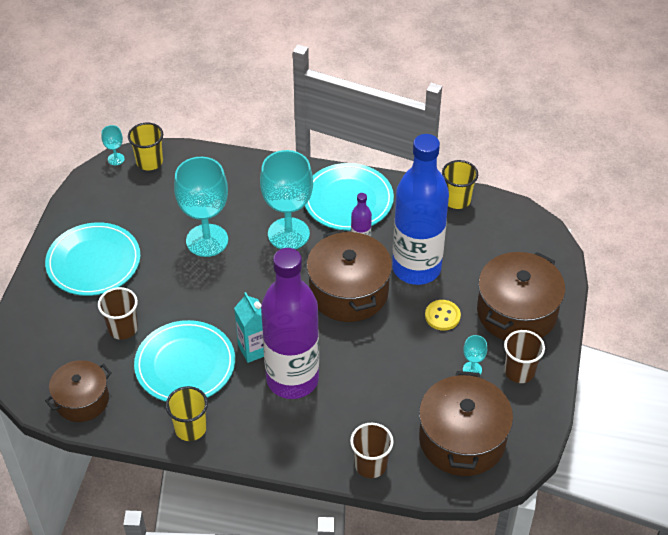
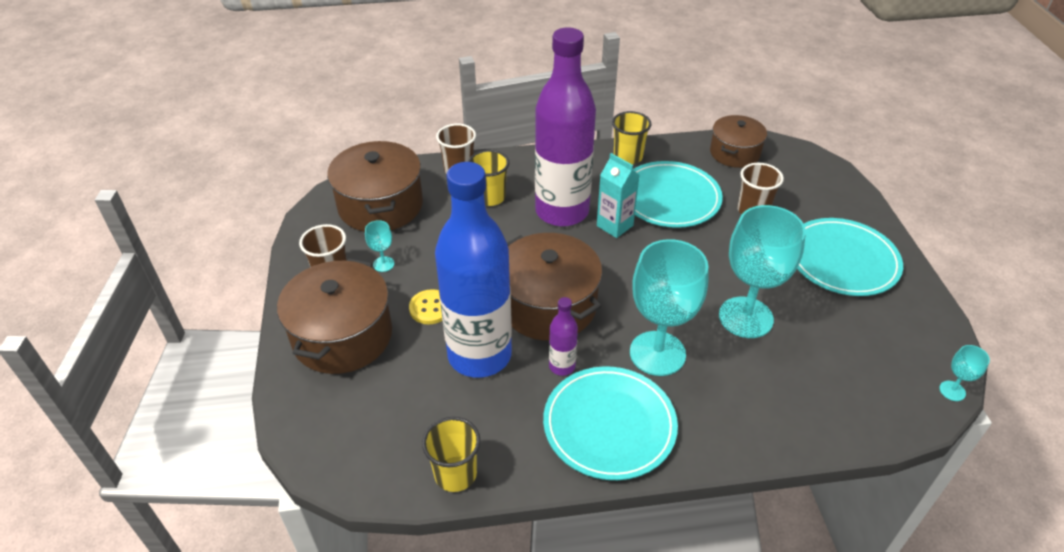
camera: 160 degrees right, 5 degrees down
(149, 162) = (907, 400): yellow cup -> yellow cup (490, 197)

